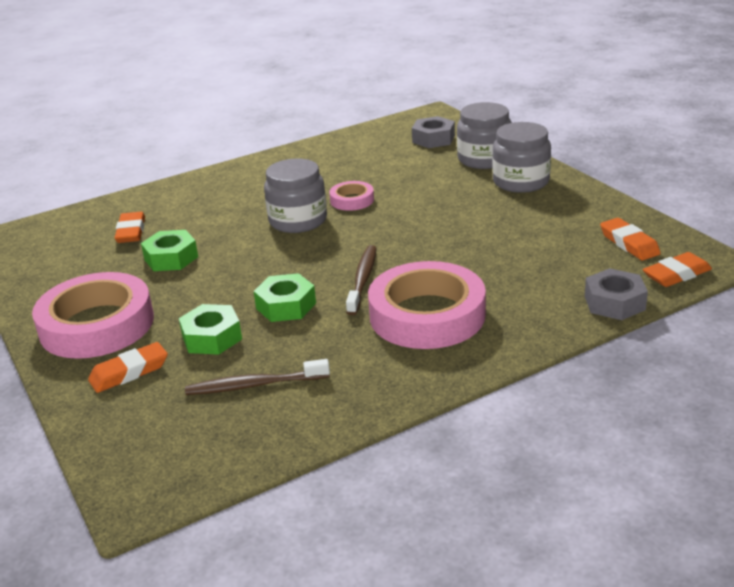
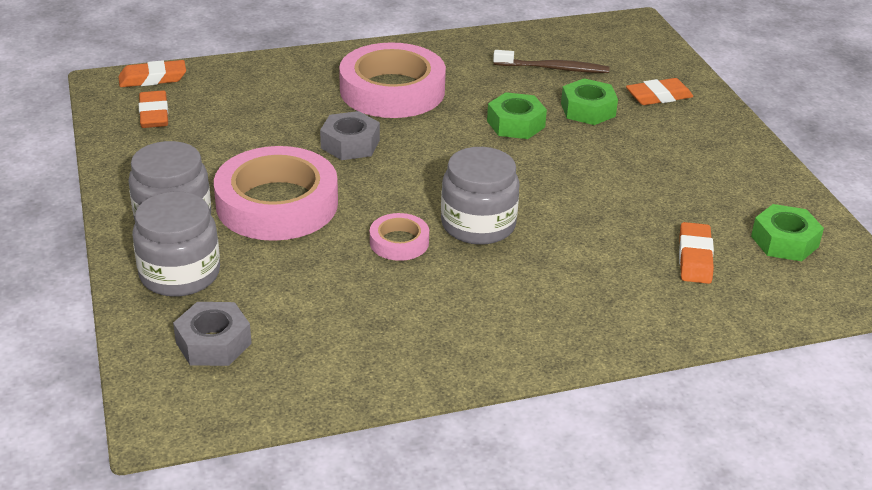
camera: 170 degrees left, 5 degrees up
(97, 325) = (701, 143): pink tape -> pink tape (277, 204)
(171, 258) = (636, 204): green nut -> green nut (784, 241)
(363, 279) = (433, 134): brown toothbrush -> none
(614, 303) = (231, 68): grey nut -> grey nut (350, 144)

